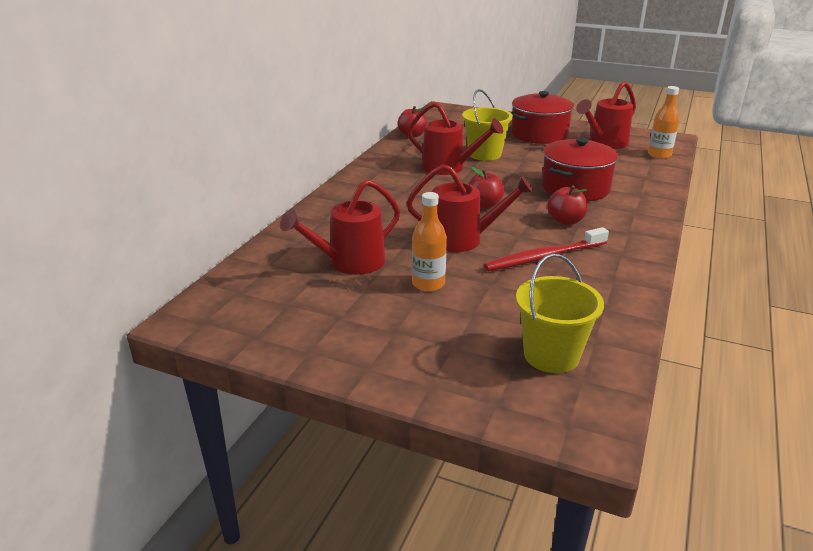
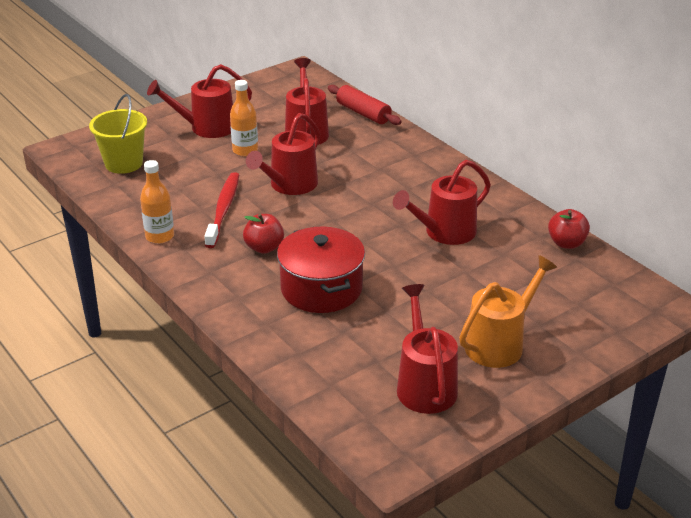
camera: 120 degrees right, 5 degrees up
(280, 244) = (363, 113): none -> red rolling pin
(405, 329) = (206, 128): none -> red watering can
(484, 154) = (464, 270): yellow bucket -> none
(484, 205) = (338, 219): red apple -> none
(539, 134) = (499, 343): red pot -> orange watering can
(659, 155) = (348, 410): orange bottle -> orange bottle (160, 236)

